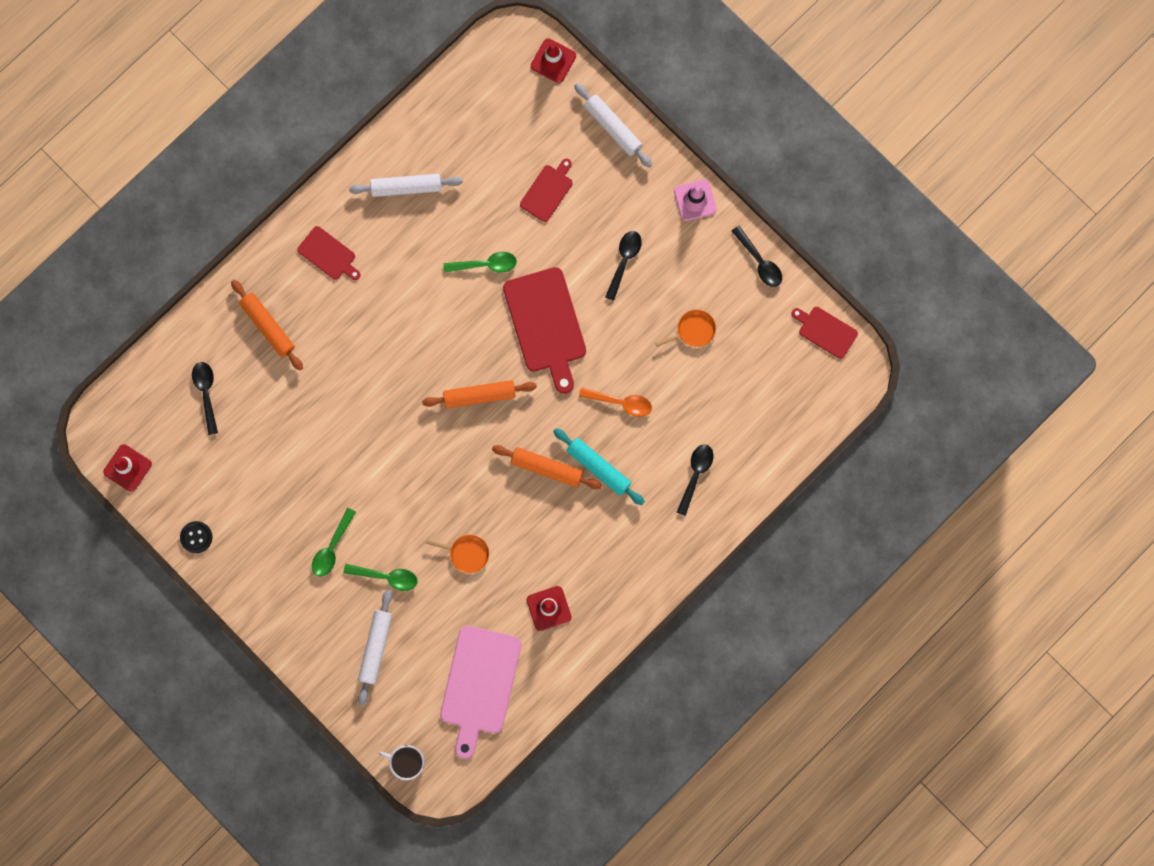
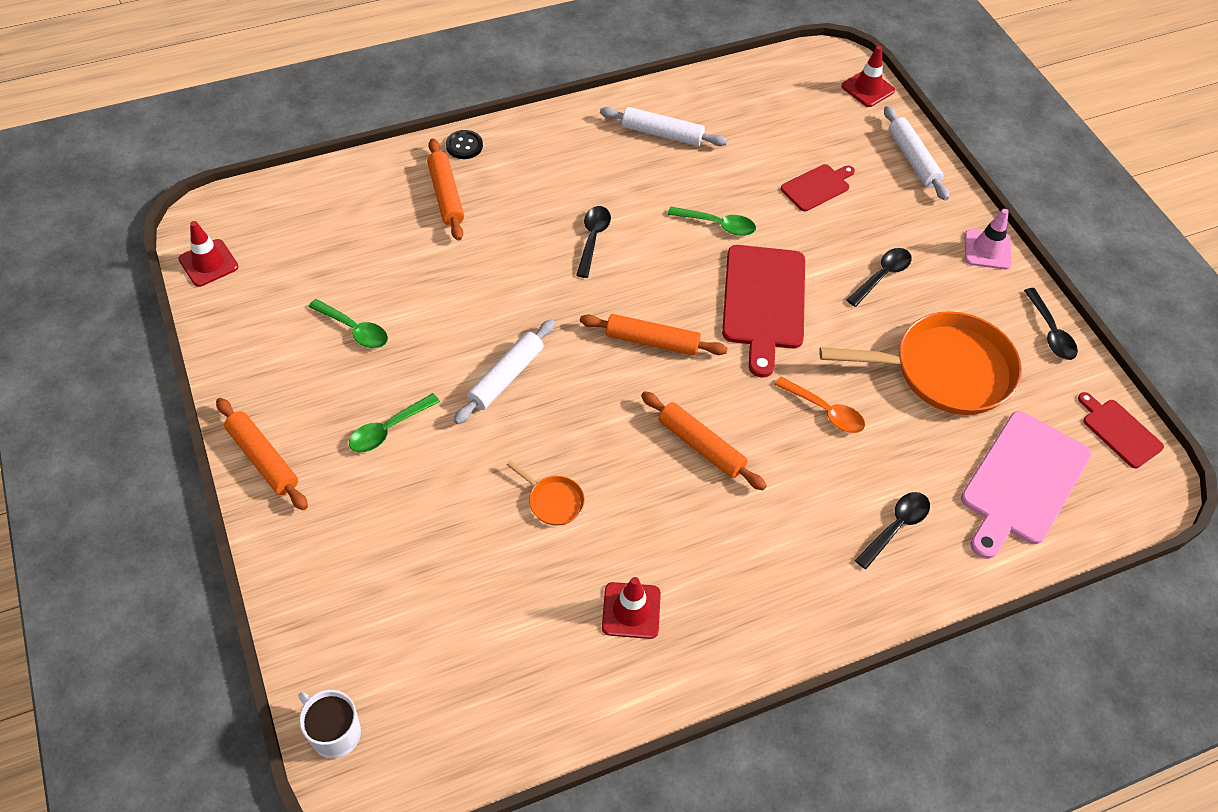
camera: 20 degrees right, 25 degrees down
(196, 537) = (236, 357): black button -> black button (464, 146)
(206, 393) = (341, 228): black spoon -> black spoon (593, 239)
(261, 606) = (263, 459): none -> orange rolling pin
(328, 254) = (548, 159): red cutting board -> none
(376, 647) = (376, 565): white rolling pin -> white rolling pin (506, 377)
(386, 577) = (437, 488): green spoon -> green spoon (354, 330)
(479, 685) = (489, 670): pink cutting board -> pink cutting board (1022, 482)
(598, 467) = (768, 470): turquoise rolling pin -> none
(693, 330) = (945, 370): orange pan -> orange pan, size x2.40

